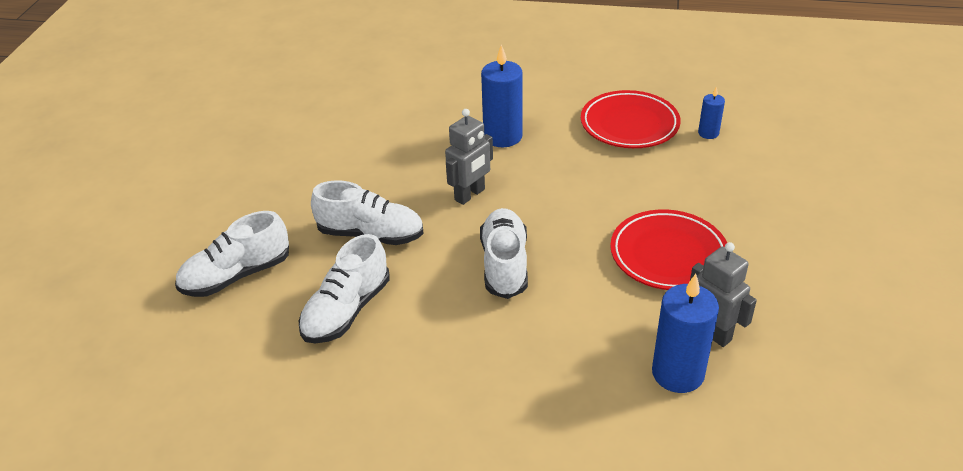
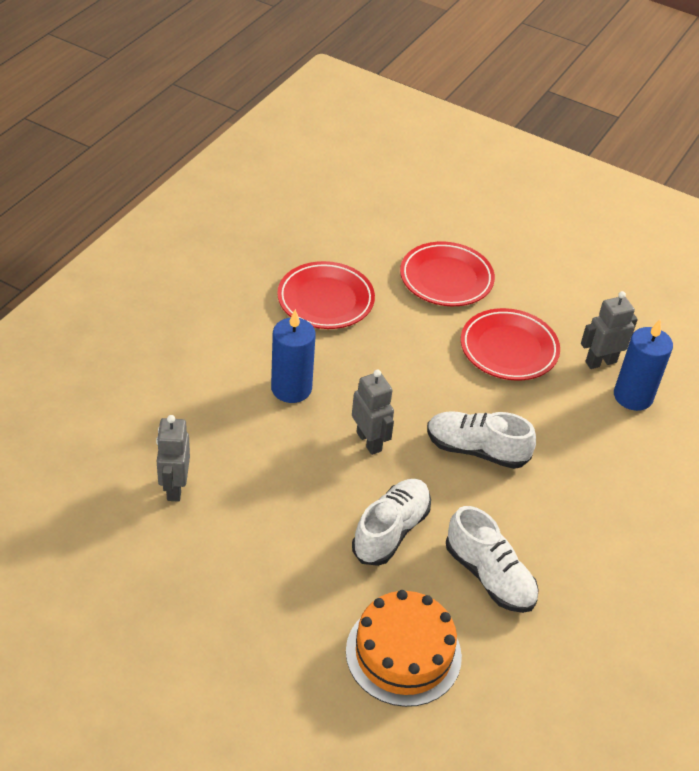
camera: 75 degrees left, 5 degrees up
(236, 275) = (403, 653): white shoe -> orange cake
(357, 112) = (174, 487): none -> grey robot
(708, 133) = (367, 260): blue candle -> none
(733, 187) = (446, 279): none -> red plate

